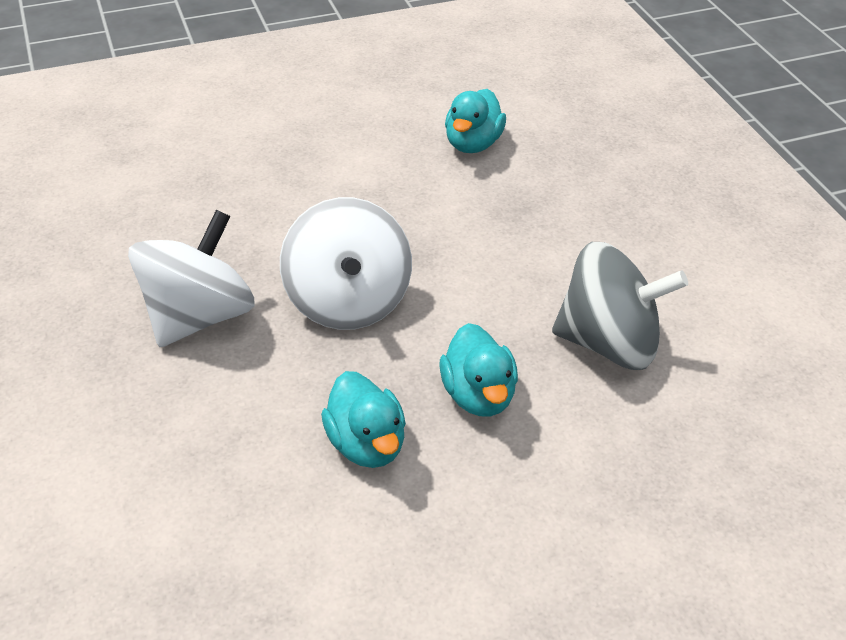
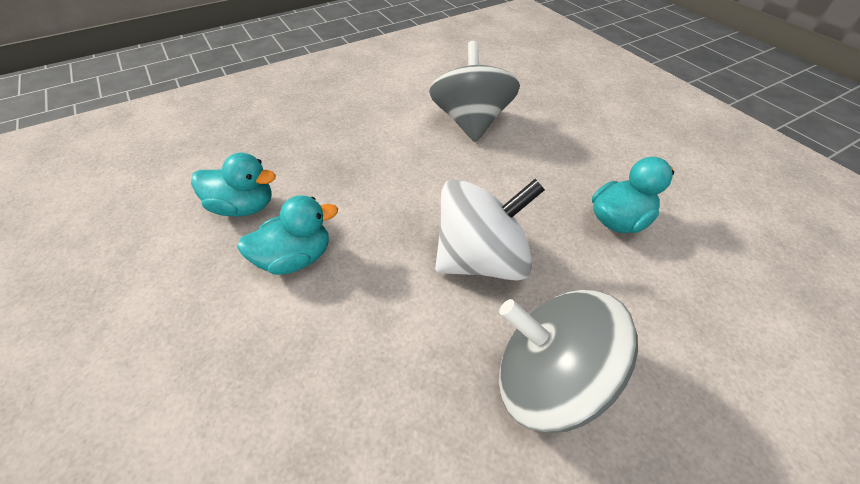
camera: 100 degrees left, 5 degrees up
(199, 316) = (548, 380): white spinning top -> grey spinning top
(478, 395) = (544, 172): turquoise duck -> turquoise duck (296, 258)

